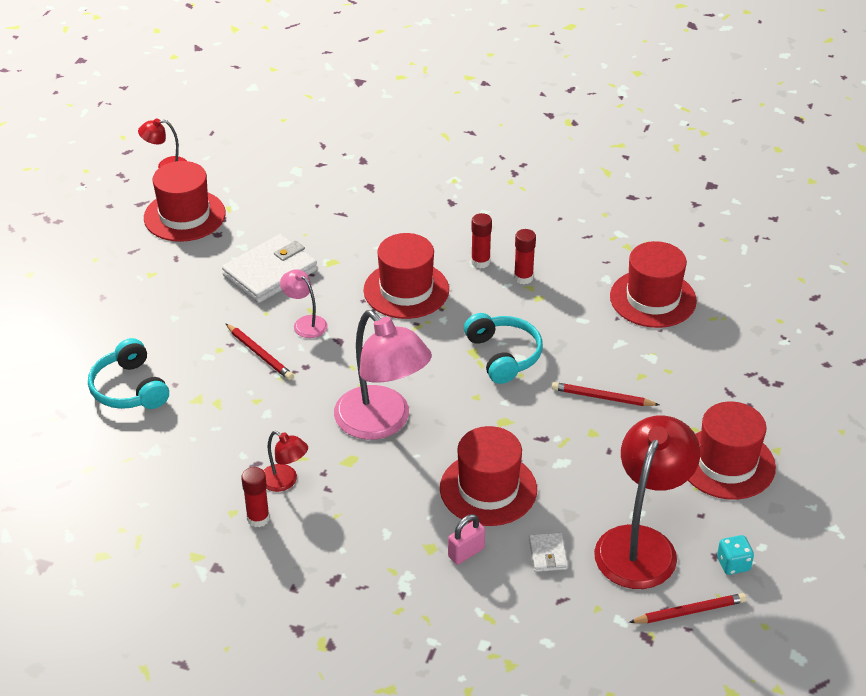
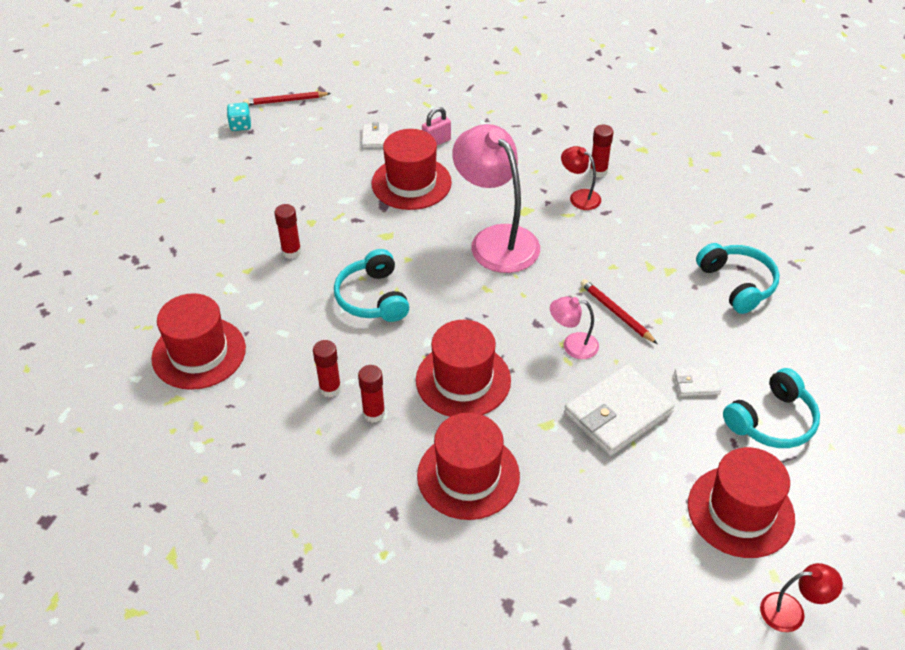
camera: 175 degrees left, 5 degrees up
(138, 274) = (772, 421): none -> turquoise headphones
(196, 298) = (696, 383): none -> white wallet
(305, 323) = (572, 345): pink lamp -> pink lamp turned 135 degrees clockwise
(602, 397) = (291, 252): red pencil -> red glue stick
(641, 544) = (302, 141): red lamp -> none
(727, 463) = (208, 192): red hat -> red hat (468, 475)

